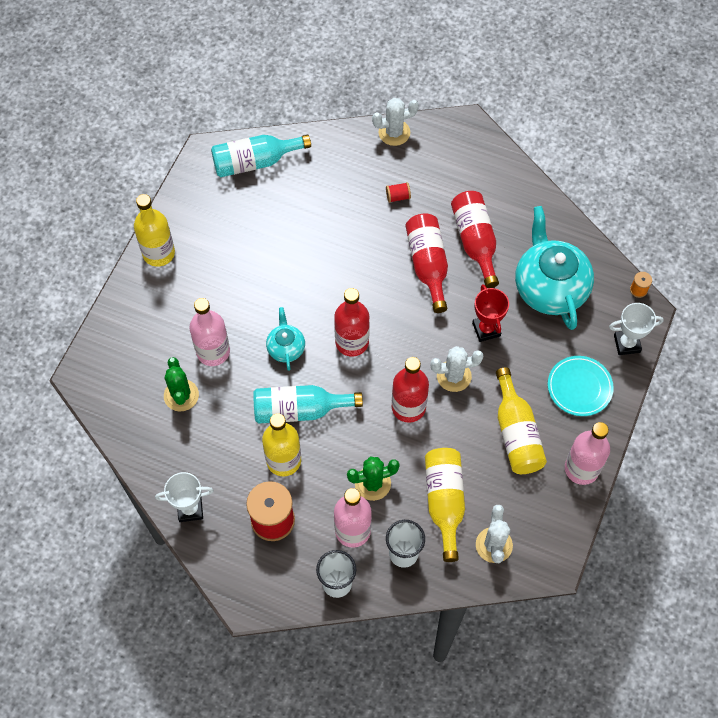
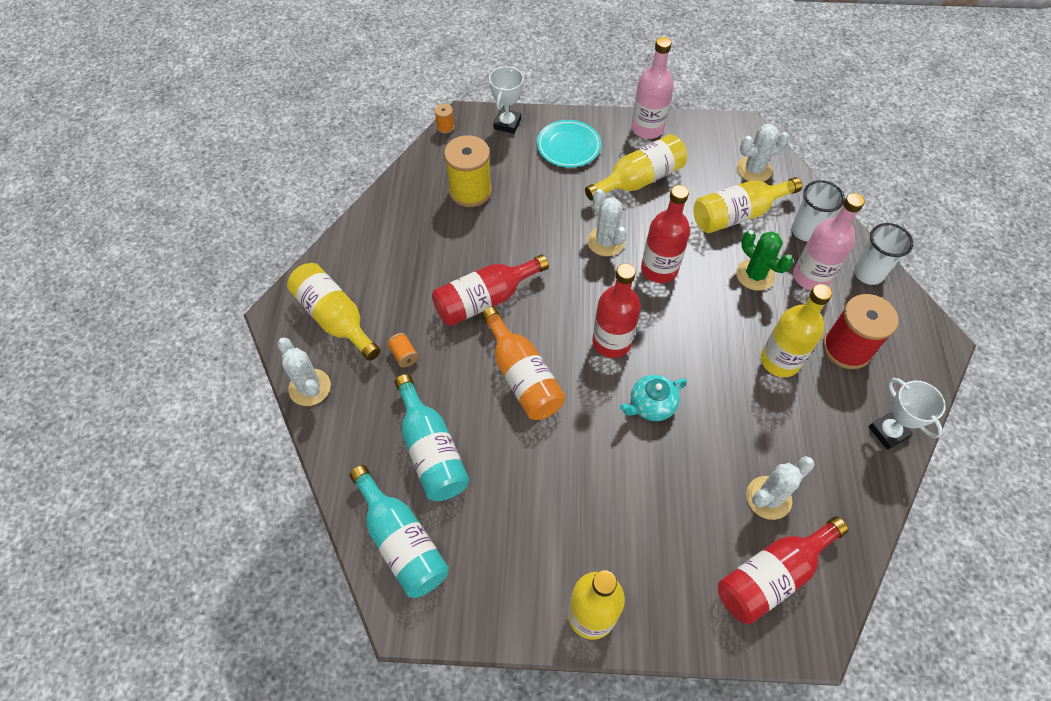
camera: 110 degrees left, 5 degrees down
(181, 395) = (768, 498): green cactus -> white cactus
(213, 351) = (695, 484): pink bottle -> none
(300, 410) = (716, 365): turquoise bottle -> turquoise bottle (431, 450)
(347, 269) = (522, 376): none -> orange bottle
(398, 197) = (404, 355): red spool -> orange spool
(449, 160) = (335, 318): none -> yellow bottle
(475, 241) = (439, 265): red bottle -> red bottle (771, 575)
(486, 329) = (540, 229): red trophy -> none
(550, 288) = (470, 191): turquoise teapot -> yellow spool
(627, 344) = (507, 124): white trophy -> white trophy turned 45 degrees clockwise

